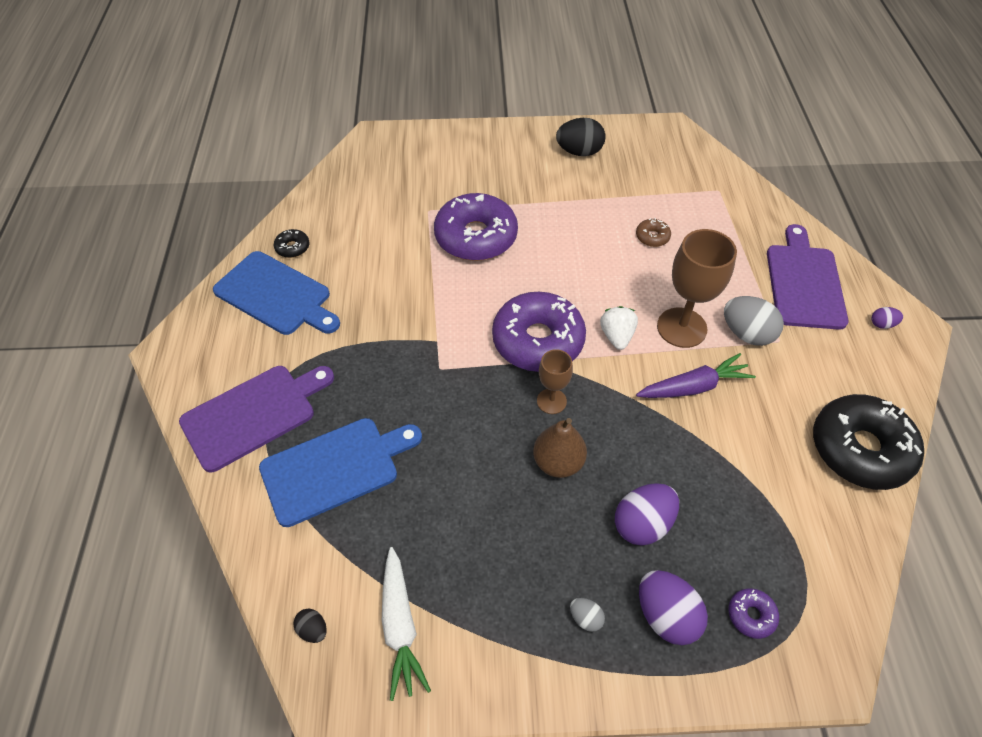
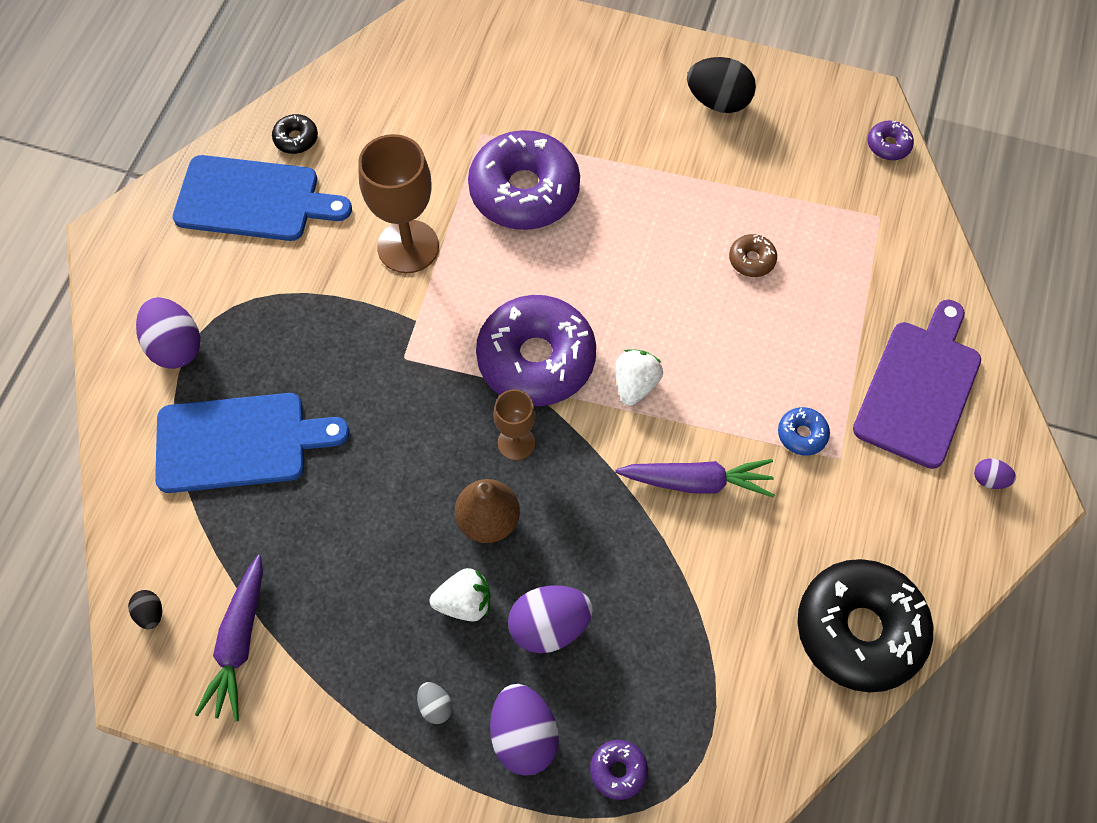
camera: 20 degrees right, 10 degrees up
(253, 414) = (175, 346): purple cutting board -> purple egg
(276, 295) = (254, 199): blue cutting board -> blue cutting board turned 45 degrees counterclockwise
(400, 626) = (239, 643): white carrot -> purple carrot
(569, 529) = (464, 602): none -> white strawberry
(681, 328) = (723, 399): brown goblet -> brown goblet (408, 246)
(700, 149) = (888, 145): none -> purple donut
(746, 334) = (802, 434): grey egg -> blue donut

